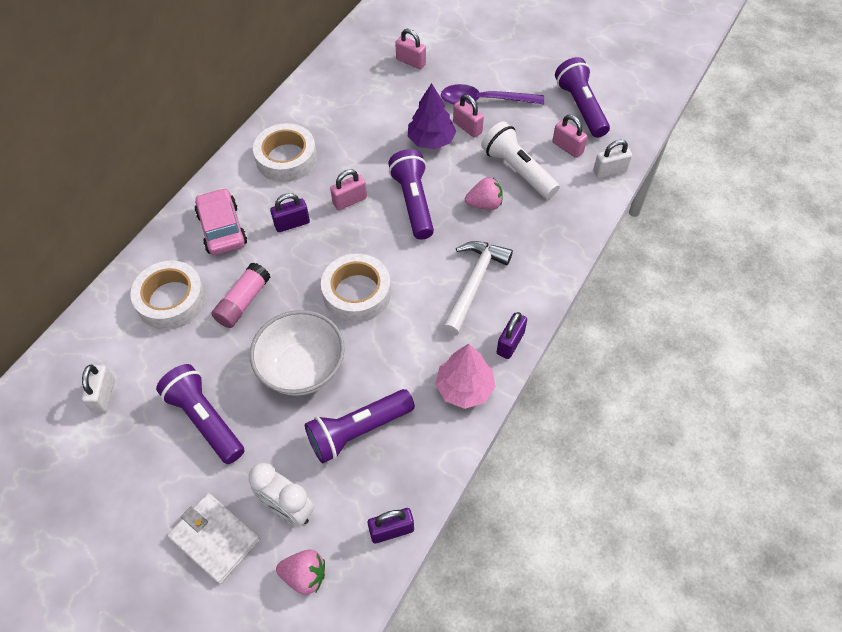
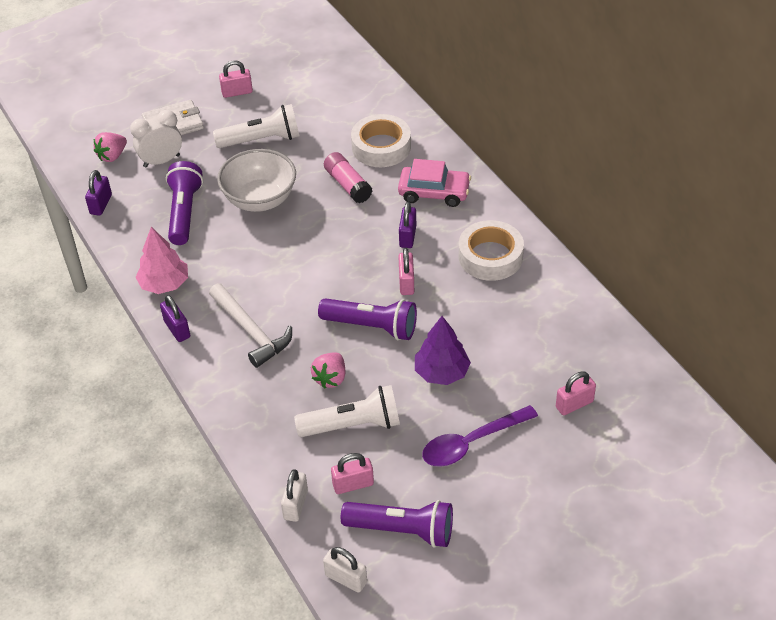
camera: 120 degrees right, 10 degrees down
(103, 395) = (323, 97): white padlock -> white padlock (346, 578)
(205, 420) = (262, 140): purple flashlight -> white flashlight
(357, 293) = (303, 253): white tape -> none
(467, 127) = (440, 410): pink padlock -> pink padlock (237, 92)
(483, 100) = (471, 443): purple spoon -> purple spoon turned 150 degrees counterclockwise

